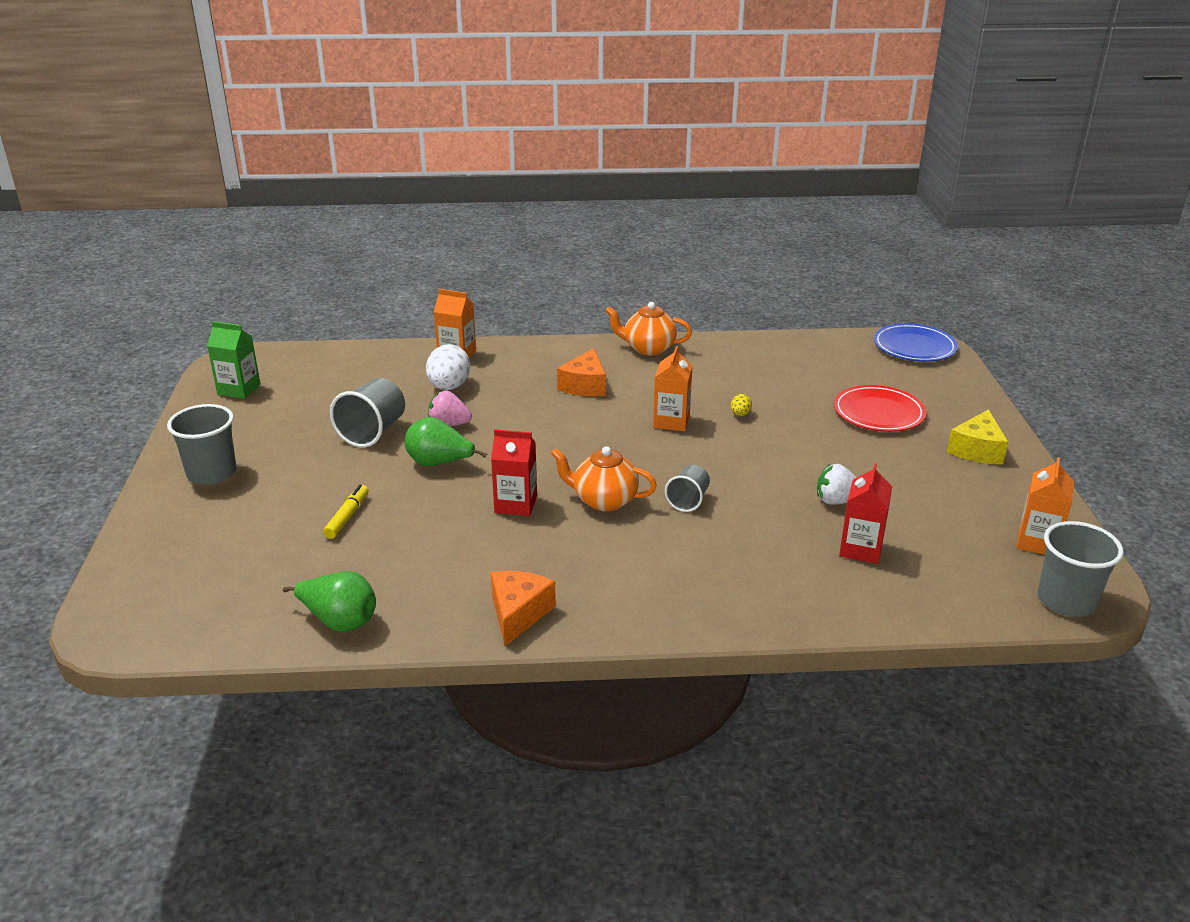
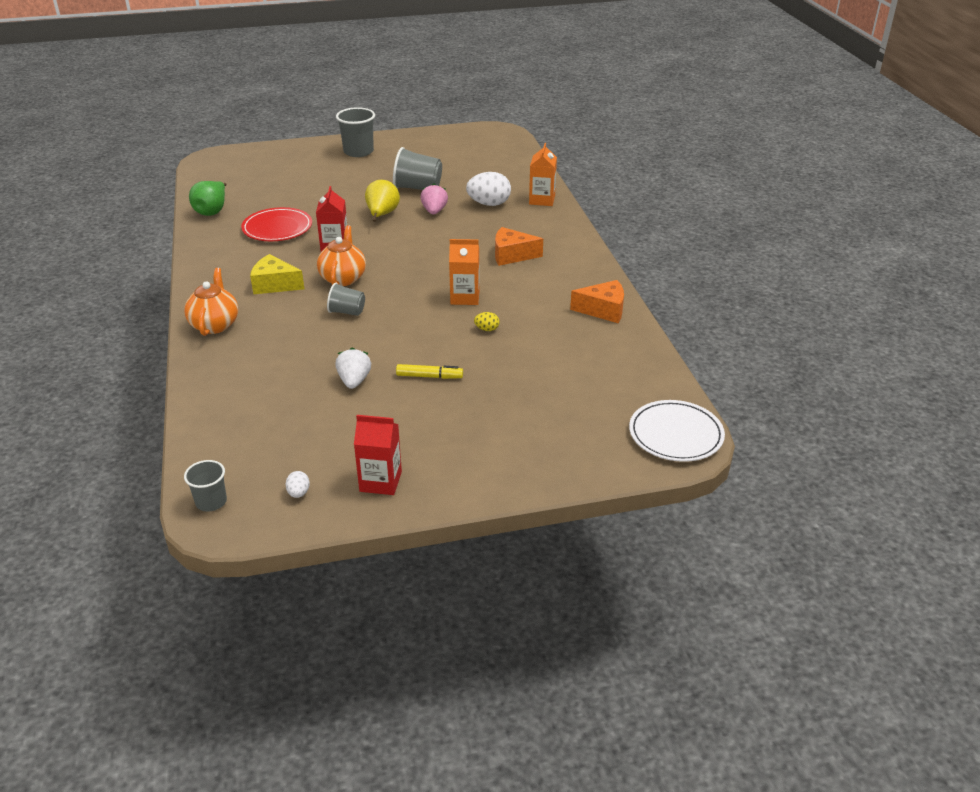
camera: 80 degrees right, 5 degrees up
(239, 389) = (461, 140): green carton -> none
(347, 517) = (315, 196): yellow marker -> yellow marker (429, 376)
(439, 463) = (382, 215): green pear -> yellow pear
(518, 614) = (214, 261): orange cheese -> orange cheese (603, 310)
(648, 348) = (592, 278): orange teapot -> orange teapot (215, 324)
(861, 549) = (285, 392): red carton -> red carton (380, 481)
(878, 413) = (514, 406): red plate -> red plate (277, 228)
(914, 347) = (675, 434): blue plate -> white plate
(977, 450) = (457, 467): yellow cheese -> yellow cheese (274, 285)
(1037, 542) = (298, 493): orange carton -> white egg
(1066, 601) = (211, 502): grey cup -> grey cup, size x0.61

